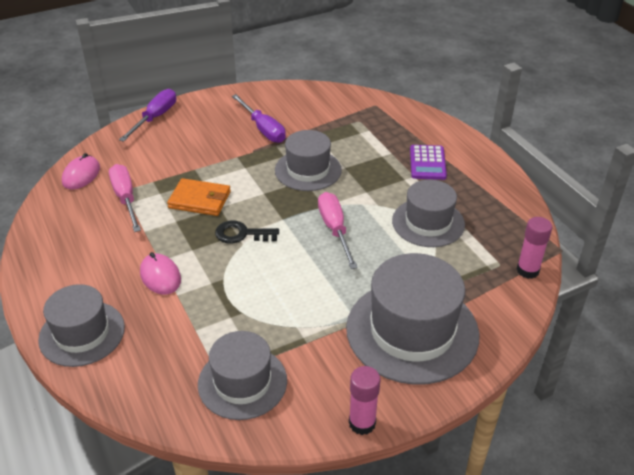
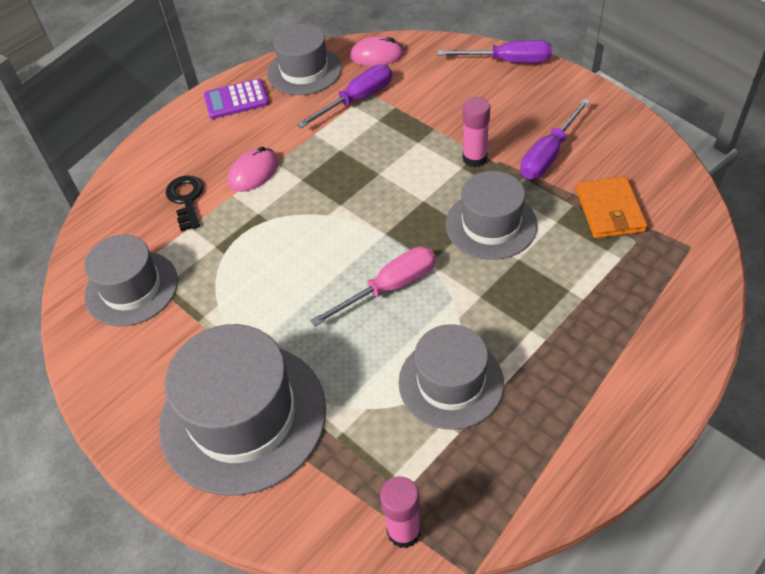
camera: 75 degrees right, 10 degrees up
(82, 333) = (163, 153): grey hat -> grey hat (304, 71)
(125, 198) = (357, 100): pink screwdriver -> purple screwdriver
(200, 200) = (383, 154): orange wallet -> orange wallet (609, 210)
(241, 234) = (343, 208): black key -> black key (186, 199)
(362, 423) = (98, 405): pink glue stick -> pink glue stick (474, 158)
(427, 163) = (586, 347): purple calculator -> purple calculator (236, 100)

